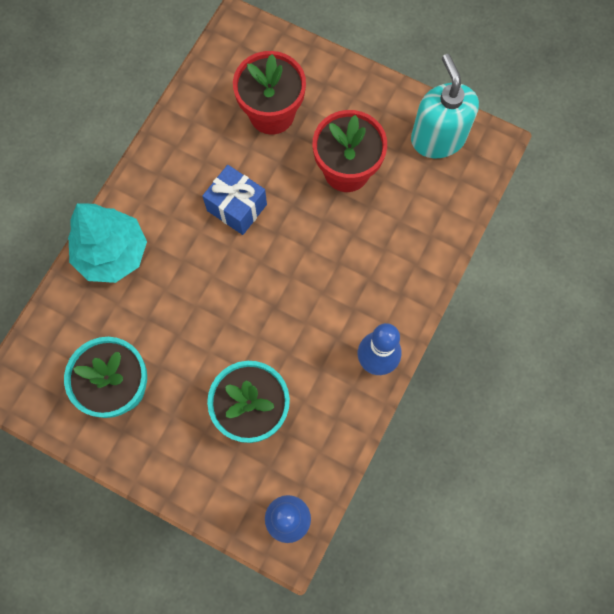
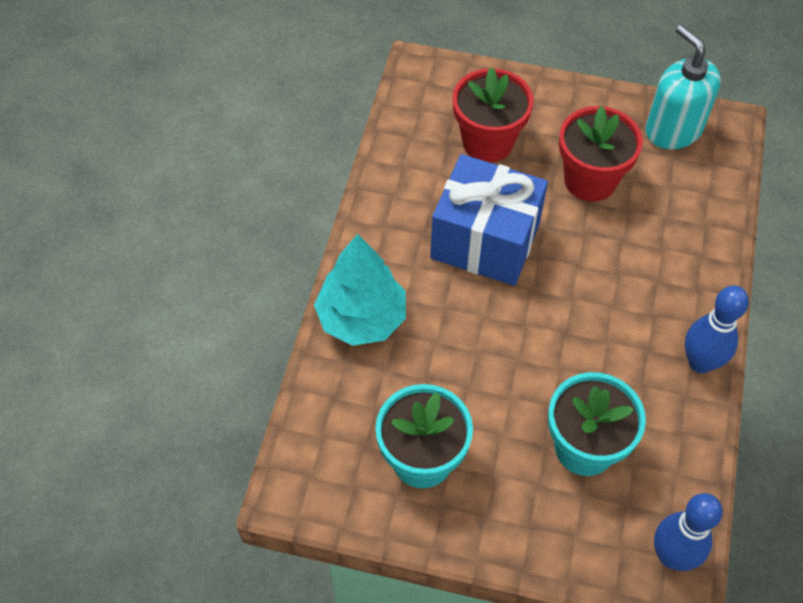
camera: 15 degrees left, 15 degrees down
(237, 207) = (485, 241): blue gift -> blue gift, size x1.70

